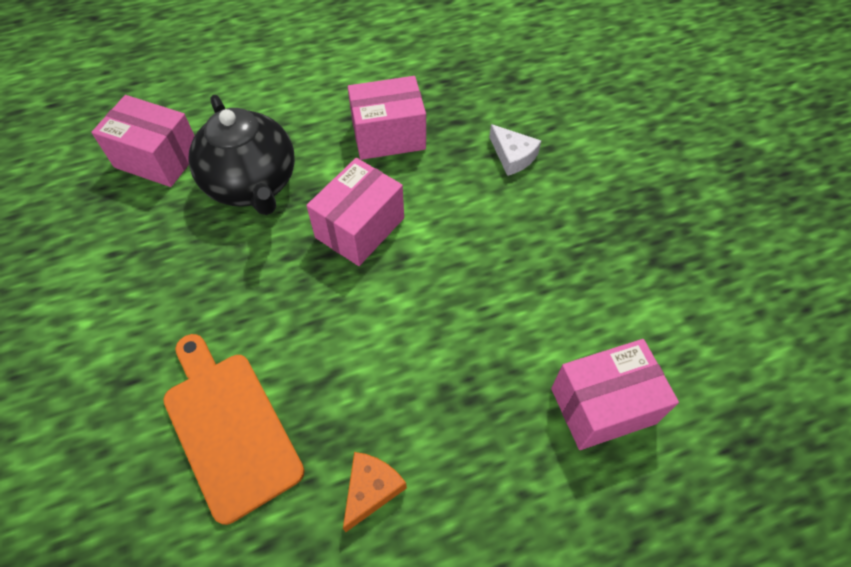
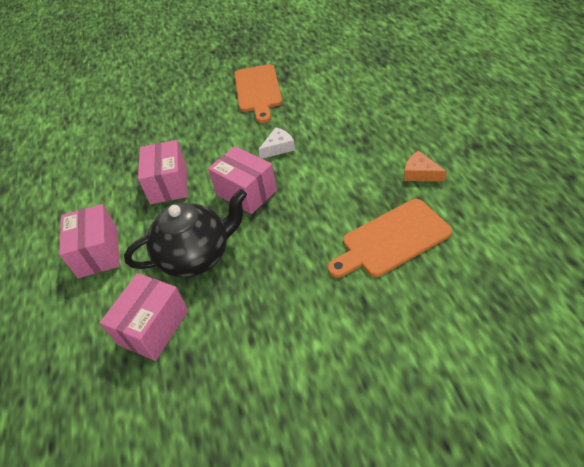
camera: 80 degrees left, 10 degrees down
(513, 156) = (201, 128): white cheese -> white cheese (278, 147)
(603, 406) = (365, 97): pink box -> pink box (98, 252)
(617, 223) = (258, 90): none -> orange cutting board

